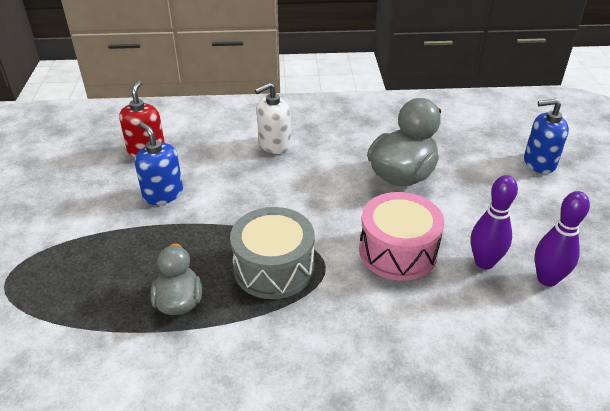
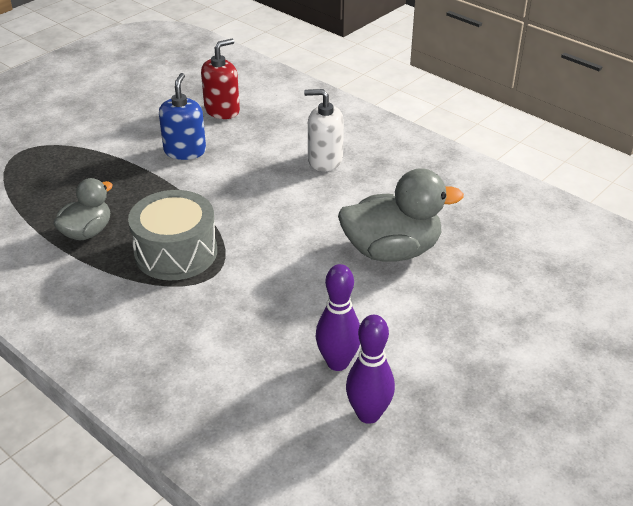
camera: 45 degrees right, 0 degrees up
(398, 251) = (282, 304): pink drum -> none
(539, 163) = (553, 325): blue soap dispenser -> none

